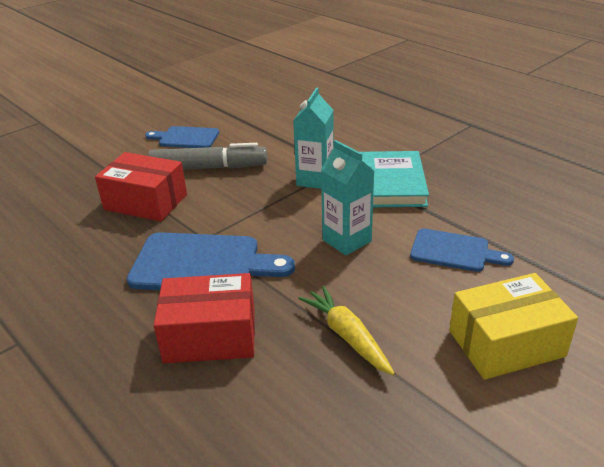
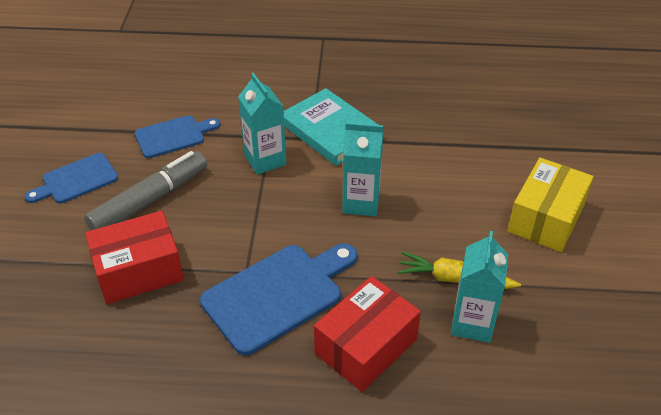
camera: 45 degrees left, 10 degrees up
(315, 378) = (472, 323): none -> turquoise carton
(454, 251) = (442, 167): blue cutting board -> blue cutting board (173, 136)

